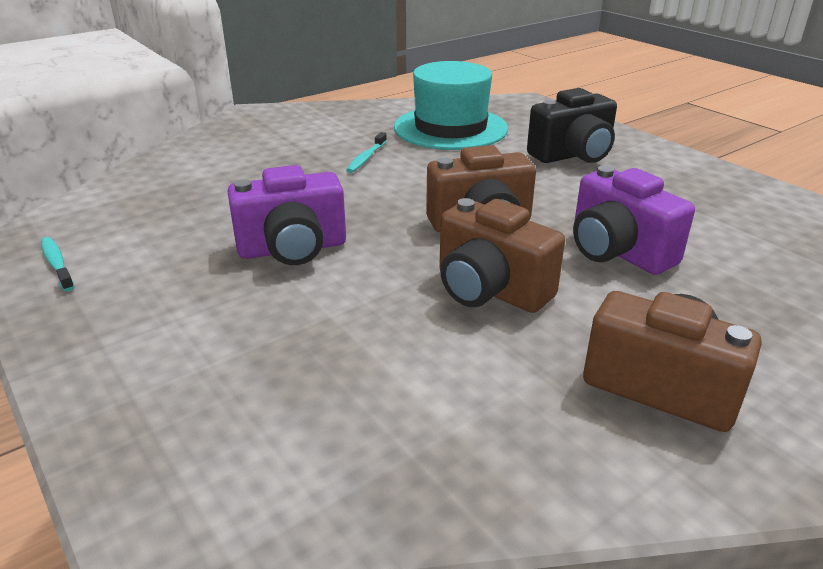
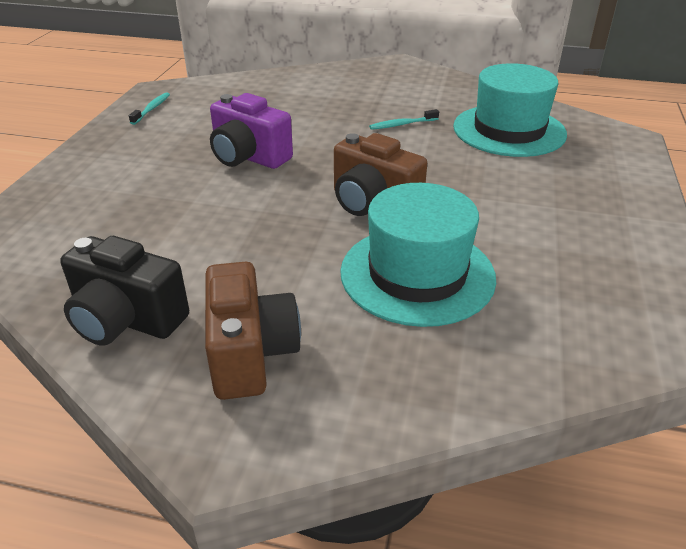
camera: 50 degrees right, 5 degrees up
(490, 290) = (288, 241): brown camera -> none
(573, 155) = (559, 196): black camera -> black camera (126, 320)
(617, 252) = (417, 274): purple camera -> turquoise hat

